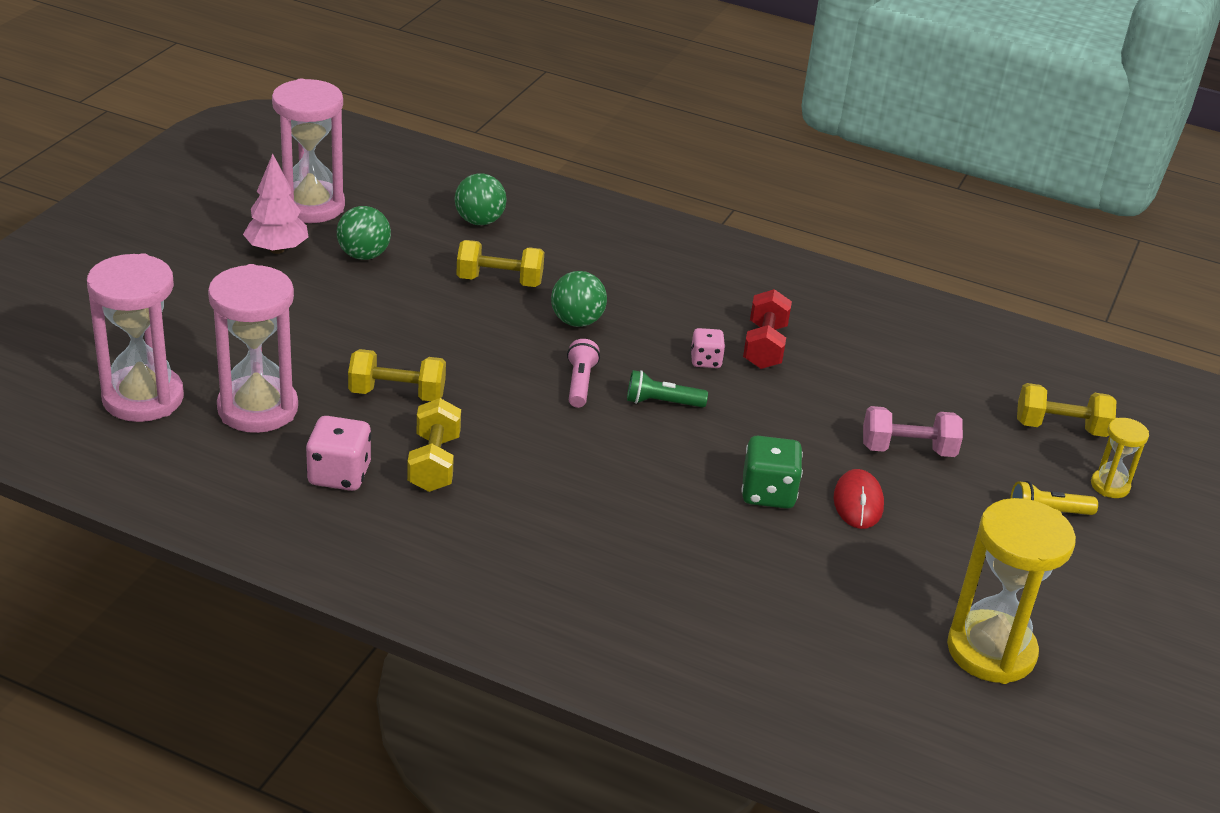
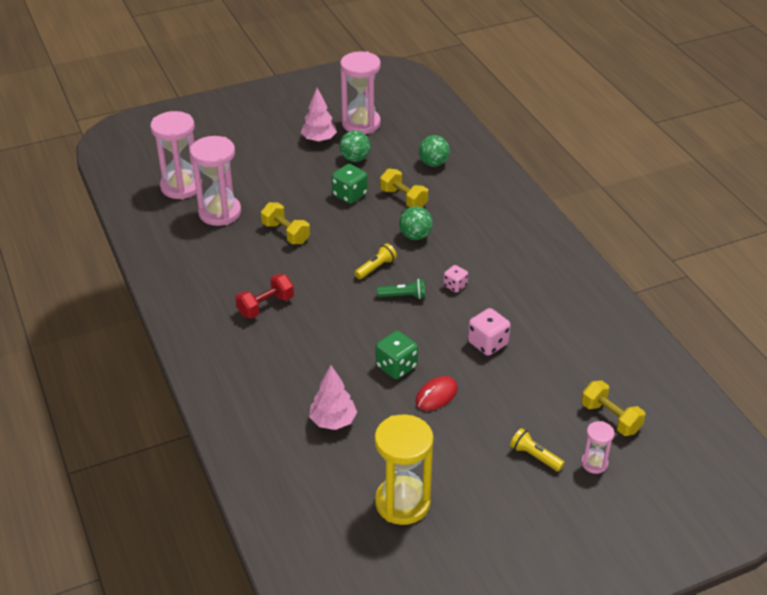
camera: 45 degrees right, 5 degrees up
(339, 475) = (216, 259): pink dice -> pink dice (488, 343)
(420, 306) = (350, 195): none -> green dice
(434, 463) = (261, 273): yellow dumbbell -> none
(580, 383) = (376, 267): pink flashlight -> yellow flashlight
(661, 403) = (403, 296): green flashlight -> green flashlight turned 135 degrees clockwise
(764, 347) = (497, 293): red dumbbell -> red dumbbell (266, 306)
(784, 602) = (333, 421): none -> pink tree
(908, 450) = (501, 384): pink dumbbell -> none
(1110, 486) = (594, 463): yellow hourglass -> pink hourglass

